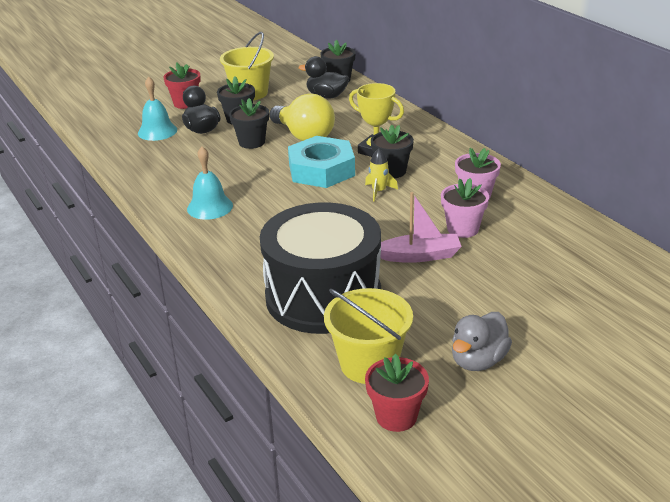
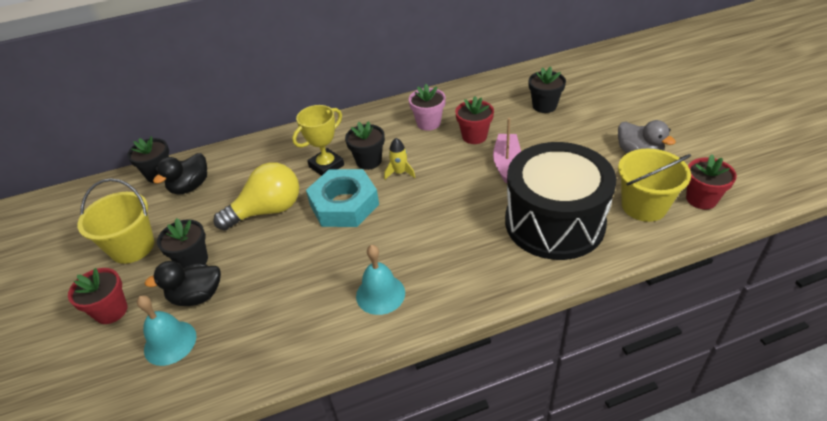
camera: 75 degrees left, 10 degrees up
(252, 142) = (256, 252): black flower pot -> black flower pot (544, 106)
(463, 229) = (474, 136): pink flower pot -> red flower pot

